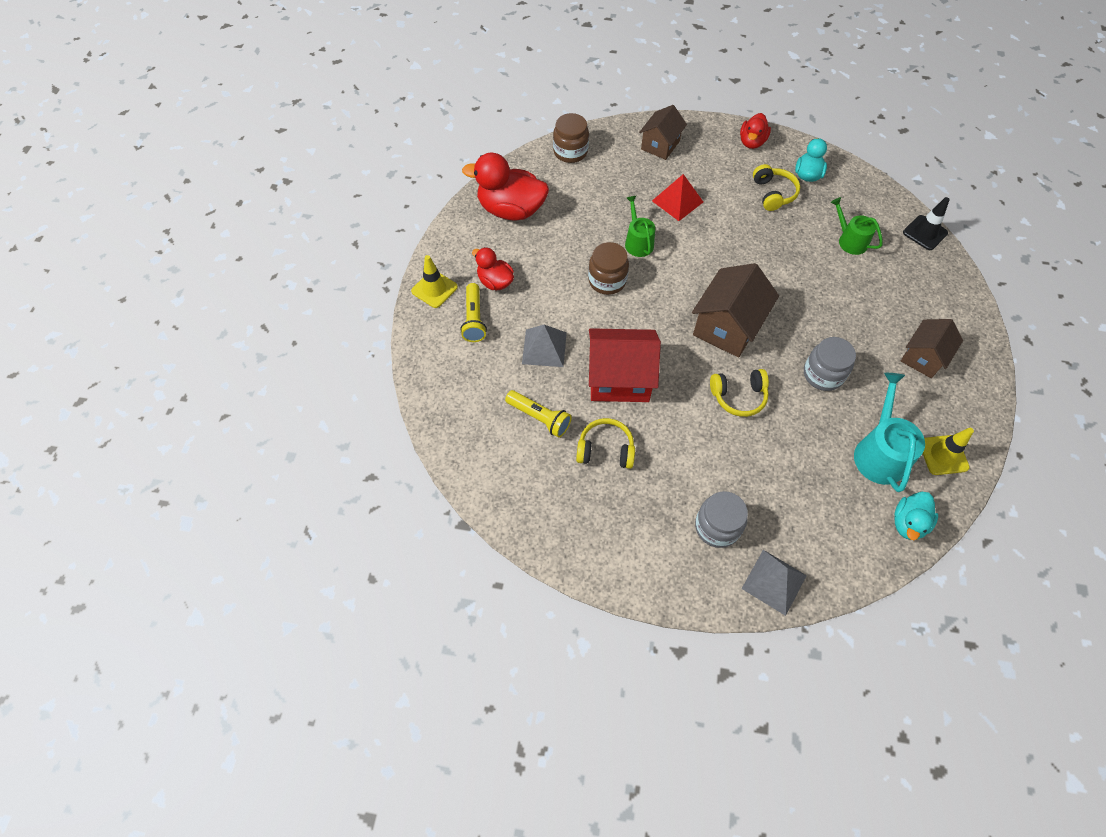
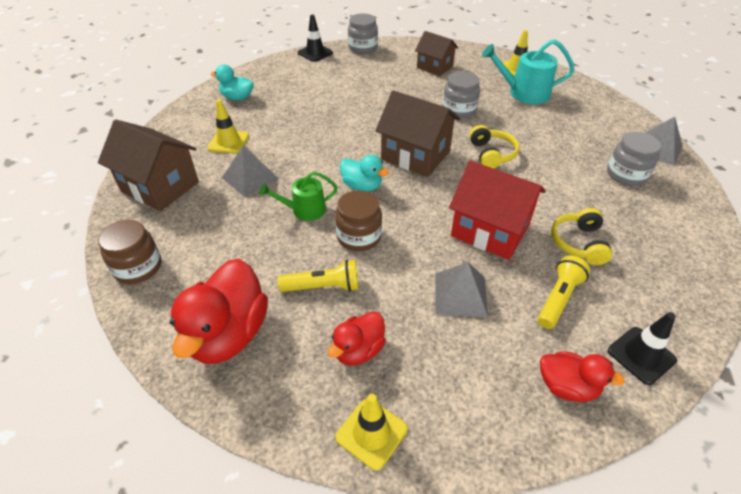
camera: 90 degrees left, 15 degrees down
(474, 319) = (424, 374): yellow flashlight -> yellow flashlight (323, 287)
(482, 464) = (641, 355): none -> black traffic cone
(619, 379) = (490, 230): red house -> red house turned 60 degrees counterclockwise
(660, 145) = (160, 186): brown house -> brown house, size x1.56
(677, 201) = (250, 178): red pyramid -> grey pyramid
(729, 179) = (228, 142): none -> yellow traffic cone
(752, 142) = (182, 124): red duck -> red duck (567, 386)
(773, 193) = (255, 117): yellow headphones -> none
(850, 240) = (319, 85): green watering can -> none
(908, 523) = (577, 88): turquoise duck -> turquoise duck (362, 186)
(953, 280) = (363, 48): none -> grey jar

